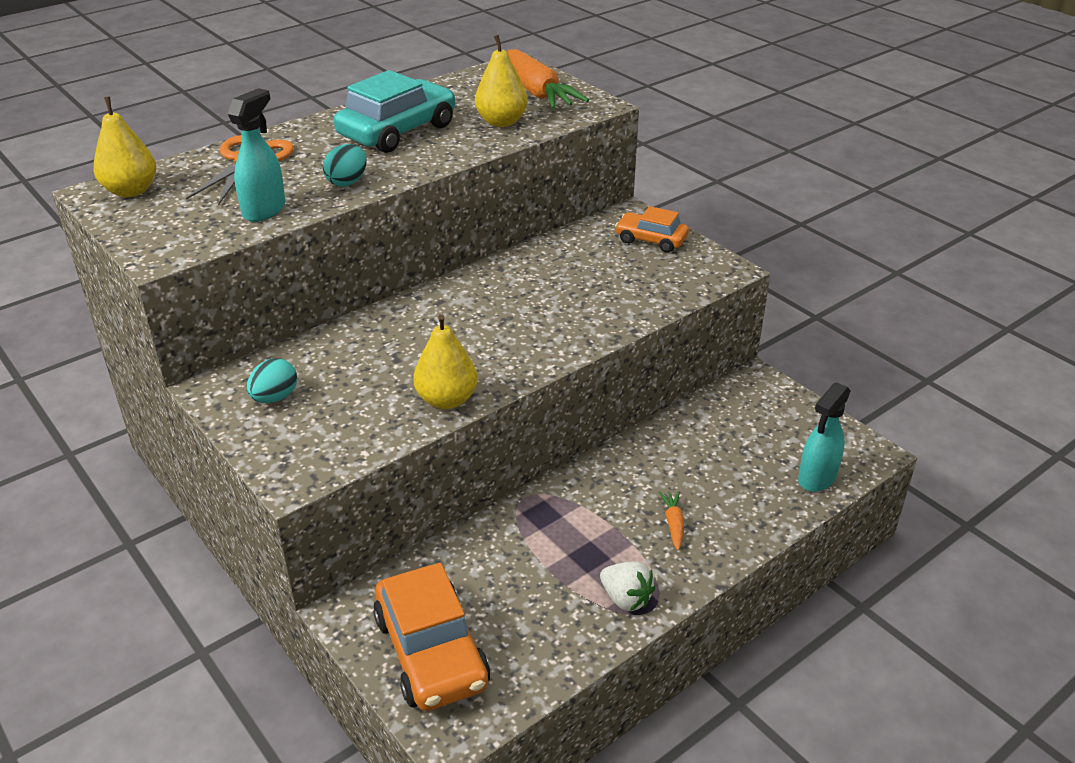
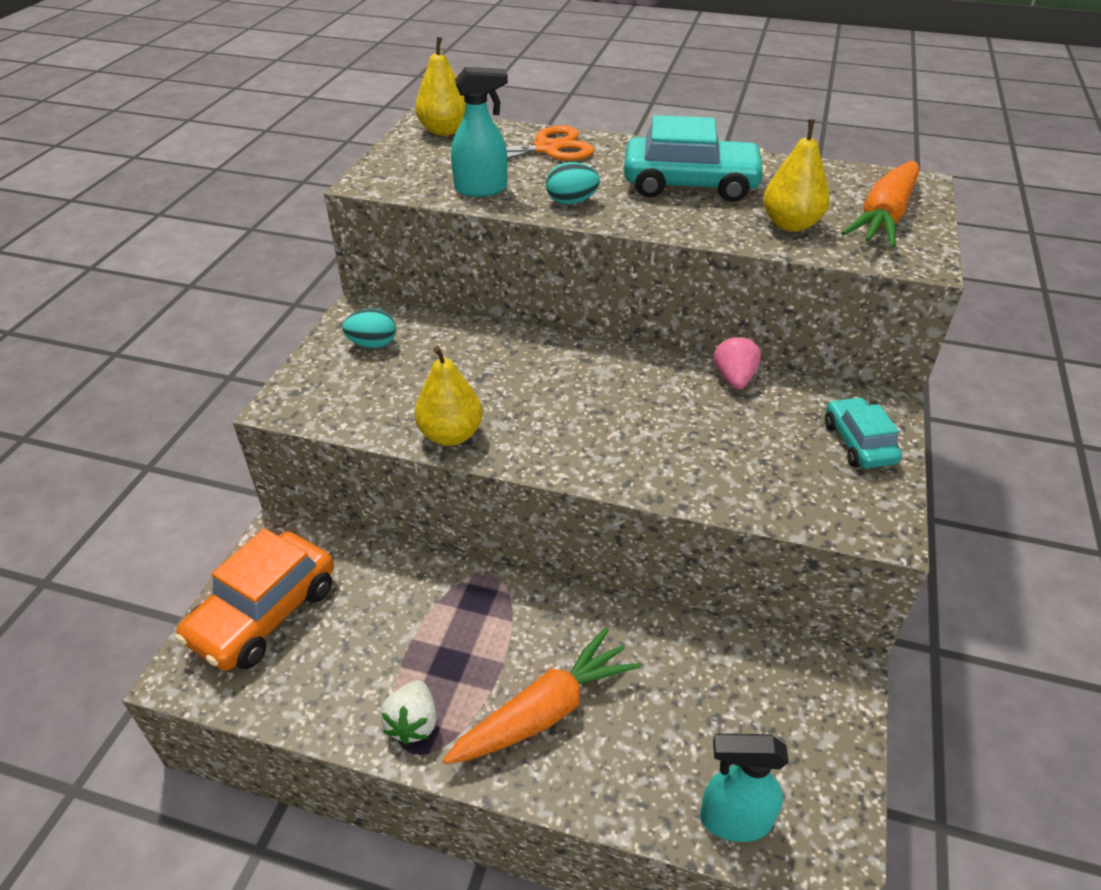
camera: 55 degrees right, 5 degrees up
(539, 252) = (734, 378): none -> pink strawberry
(651, 240) = (858, 443): orange car -> turquoise car
(673, 524) = (545, 711): orange carrot -> orange carrot, size x2.25

